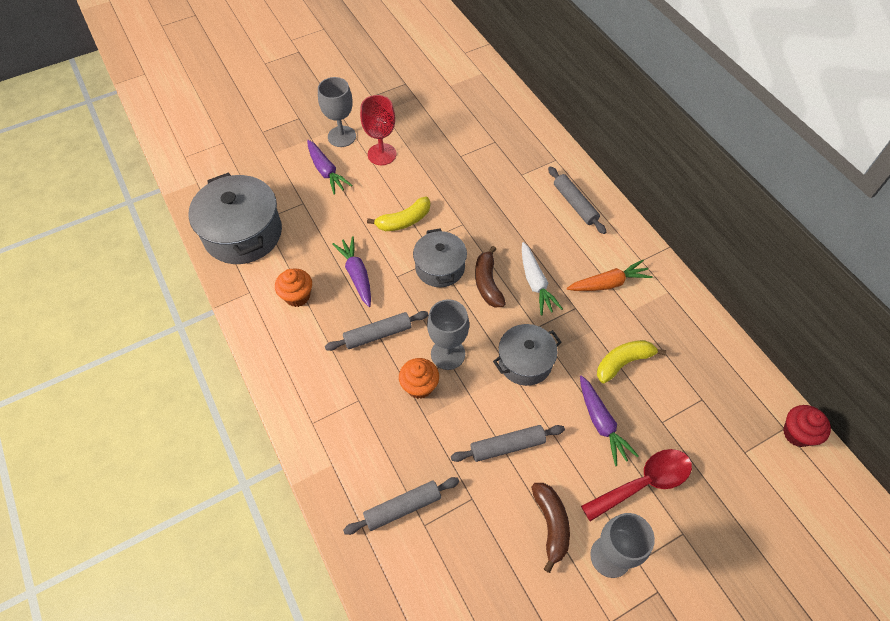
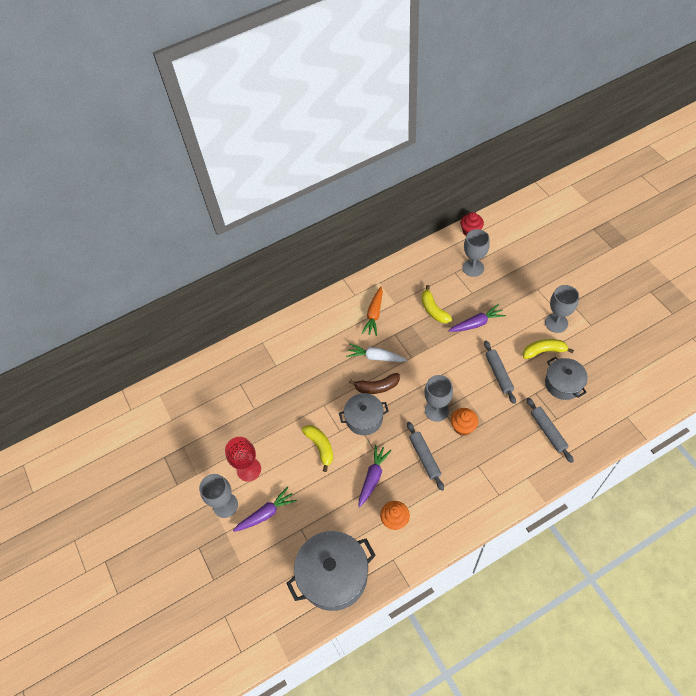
camera: 85 degrees left, 0 degrees up
(357, 275) = (373, 477): purple carrot -> purple carrot turned 135 degrees clockwise
(525, 362) = (438, 364): grey pot -> grey pot (563, 384)
(535, 283) = (375, 357): white carrot -> white carrot turned 150 degrees counterclockwise
(551, 525) = (544, 351): brown banana -> yellow banana
(575, 204) = (305, 331): grey rolling pin -> none
(608, 283) = (374, 314): orange carrot -> orange carrot turned 150 degrees counterclockwise
(644, 483) = (511, 304): red spoon -> none
(715, 429) = (473, 268): none -> grey goblet

